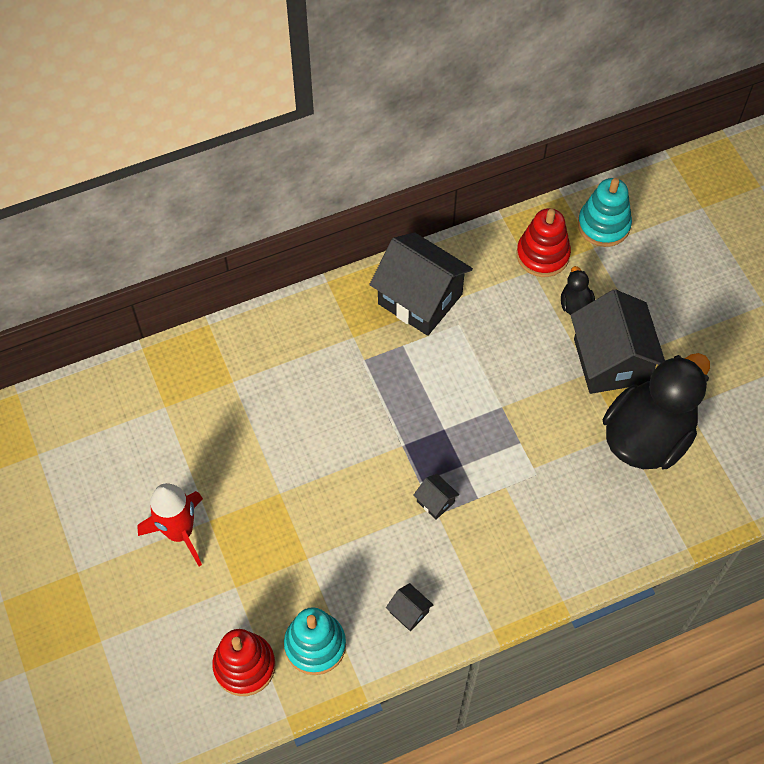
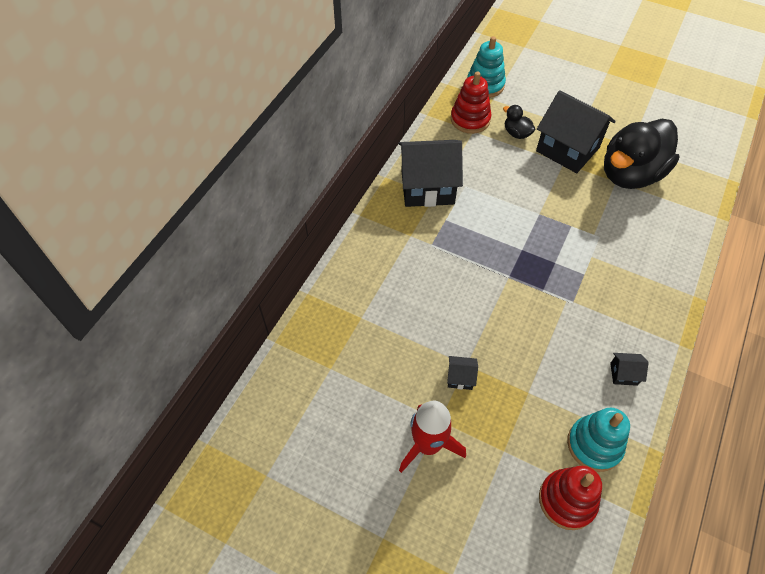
camera: 40 degrees left, 5 degrees down
(435, 502) = (564, 295): black house -> black house (460, 378)
(647, 436) = (630, 174): black duck -> black duck turned 135 degrees counterclockwise

